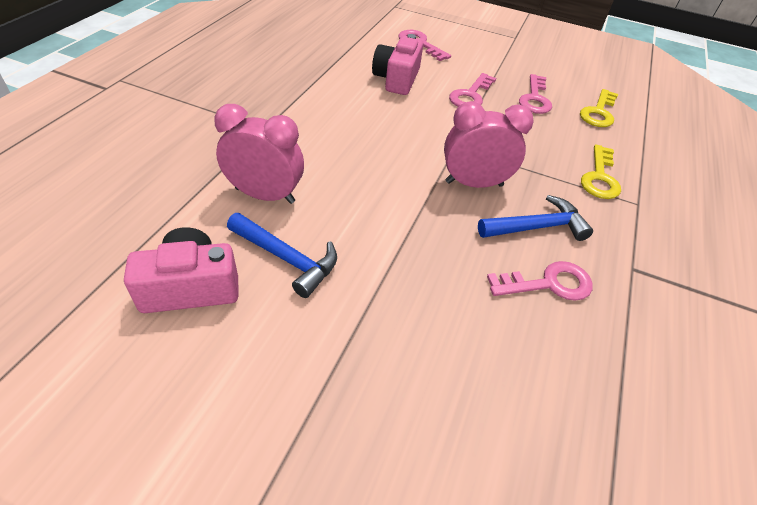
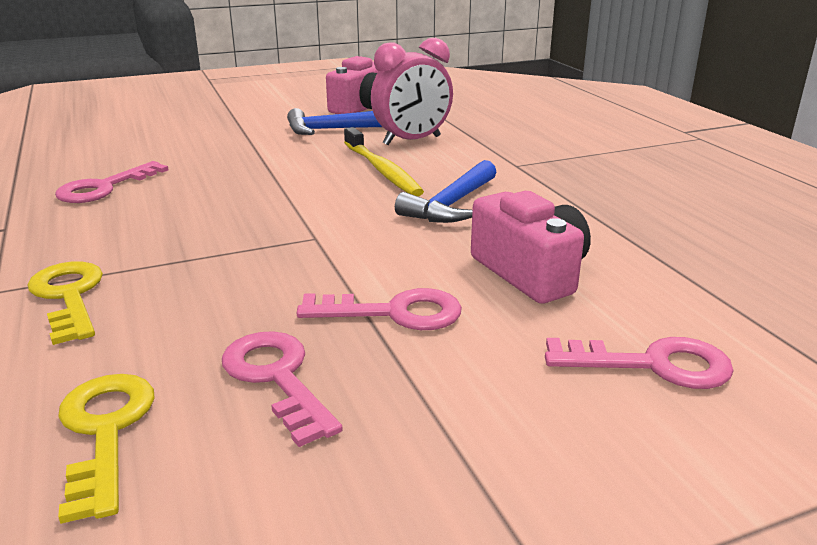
camera: 140 degrees right, 20 degrees down
(344, 175) = (382, 170): none -> yellow toothbrush
(470, 95) = (394, 313): pink key -> pink key turned 105 degrees clockwise
(474, 183) = (247, 216): pink clock -> none
(537, 227) = (140, 214): blue hammer -> blue hammer (451, 205)

